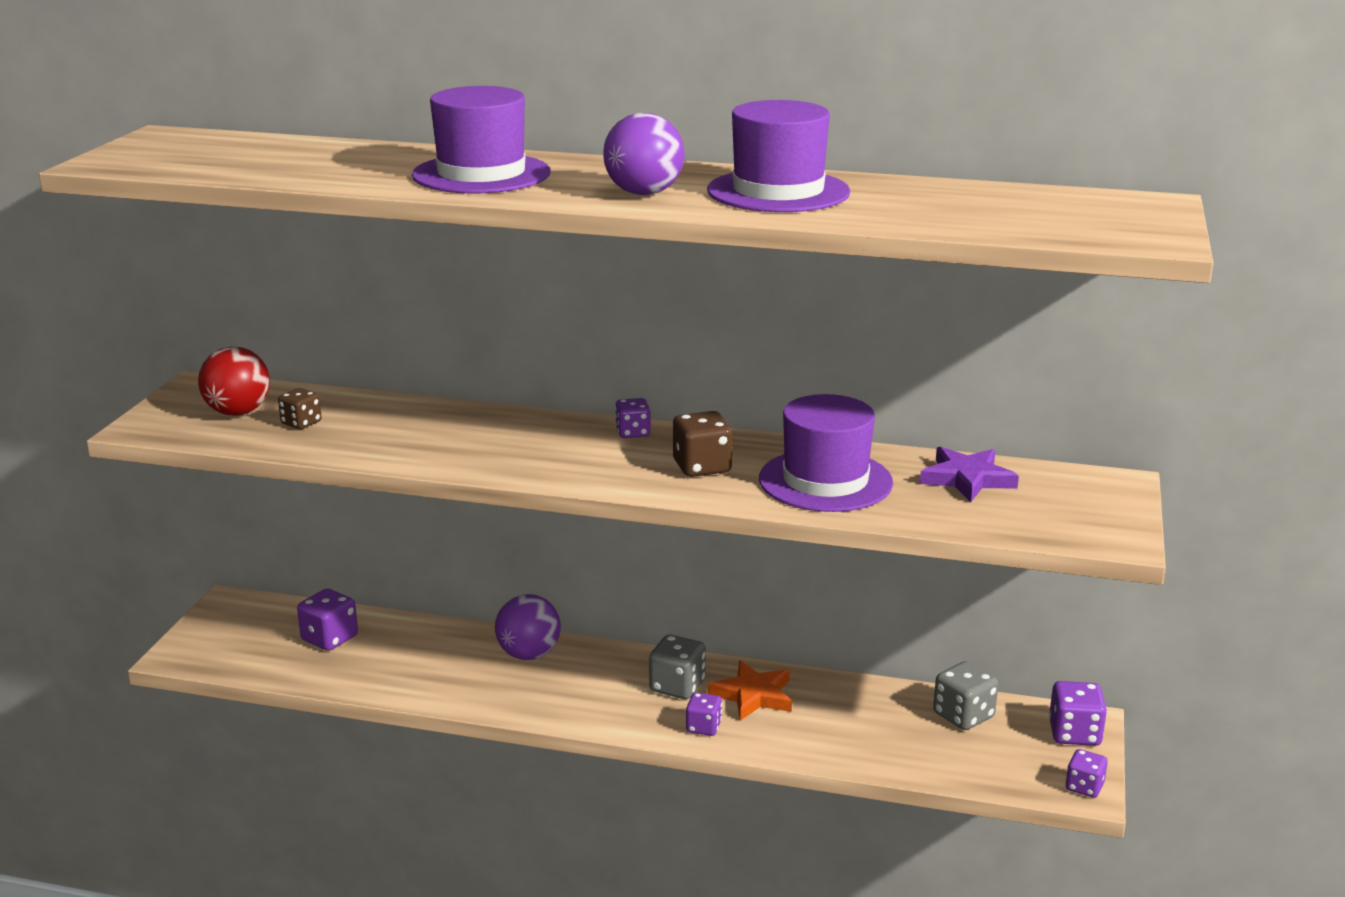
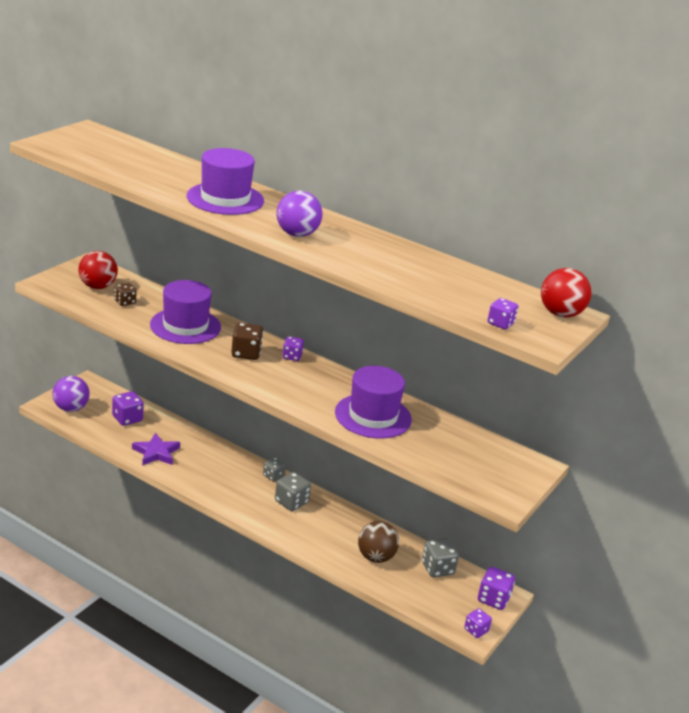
camera: 15 degrees right, 5 degrees up
(529, 654) = (224, 459): purple ball -> purple ball (71, 408)
(623, 657) = (273, 476): none -> grey dice
(702, 467) = (313, 388): brown dice -> brown dice (246, 353)
(703, 727) = (290, 529): purple dice -> purple dice (500, 323)
(753, 695) = (329, 520): orange star -> none
(778, 191) = (370, 251): purple hat -> purple hat (185, 326)
(861, 728) = (375, 557): none -> brown ball
(967, 479) = (453, 437): purple star -> purple star (156, 452)
(1136, 206) = (560, 314): none -> red ball

